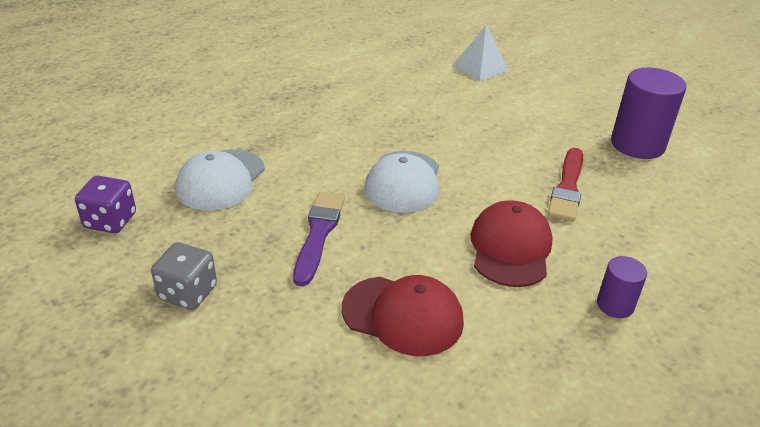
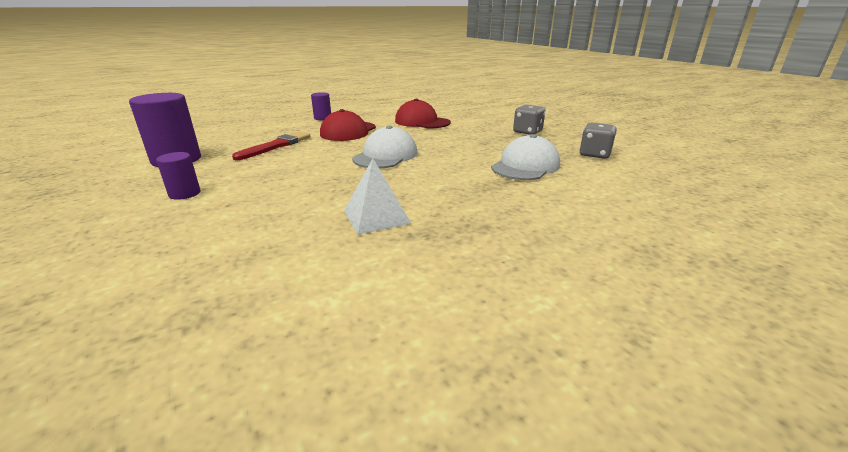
camera: 165 degrees left, 10 degrees down
(110, 221) = (594, 154): purple dice -> grey dice
(318, 234) = (455, 142): purple brush -> none
(480, 68) = (178, 239): white pyramid -> white pyramid (376, 216)
(542, 102) = (184, 193): none -> purple cylinder

